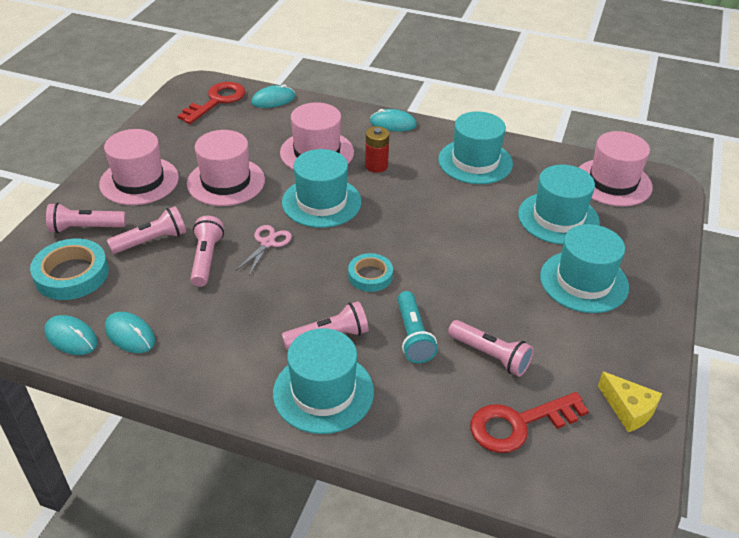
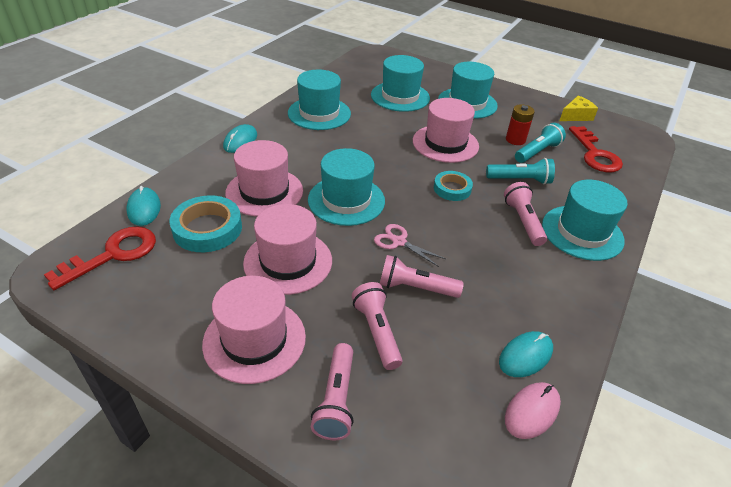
camera: 80 degrees left, 0 degrees up
(71, 337) = (532, 411): turquoise mouse -> pink mouse
(72, 274) = (425, 413): turquoise tape -> turquoise tape (207, 228)
(217, 101) = (113, 254): red key -> red key turned 90 degrees clockwise
(376, 166) = (303, 161): red battery -> red battery (515, 140)
(490, 355) = (537, 152): pink flashlight -> turquoise flashlight
(613, 182) = (367, 69): pink hat -> pink hat (445, 143)

